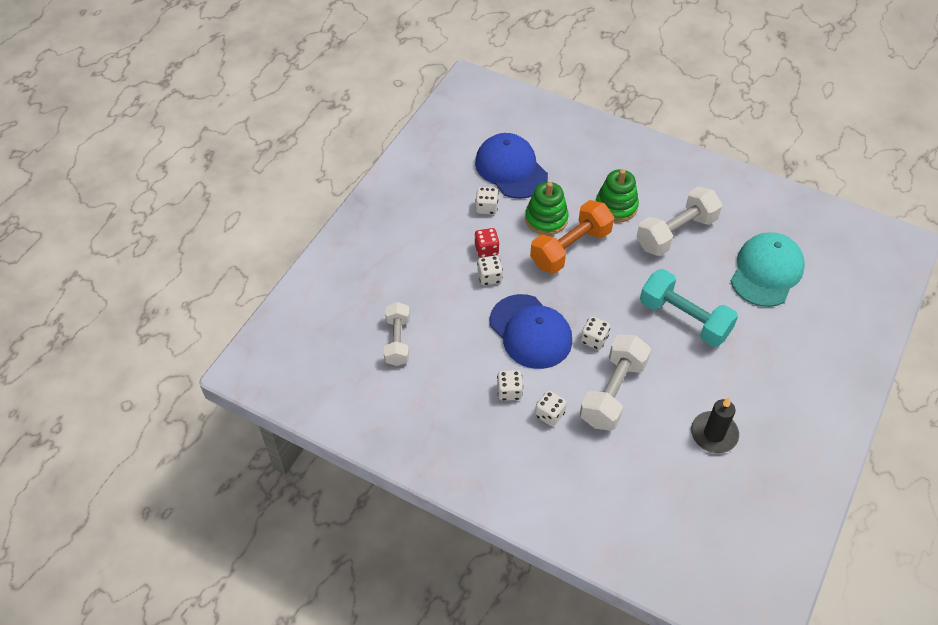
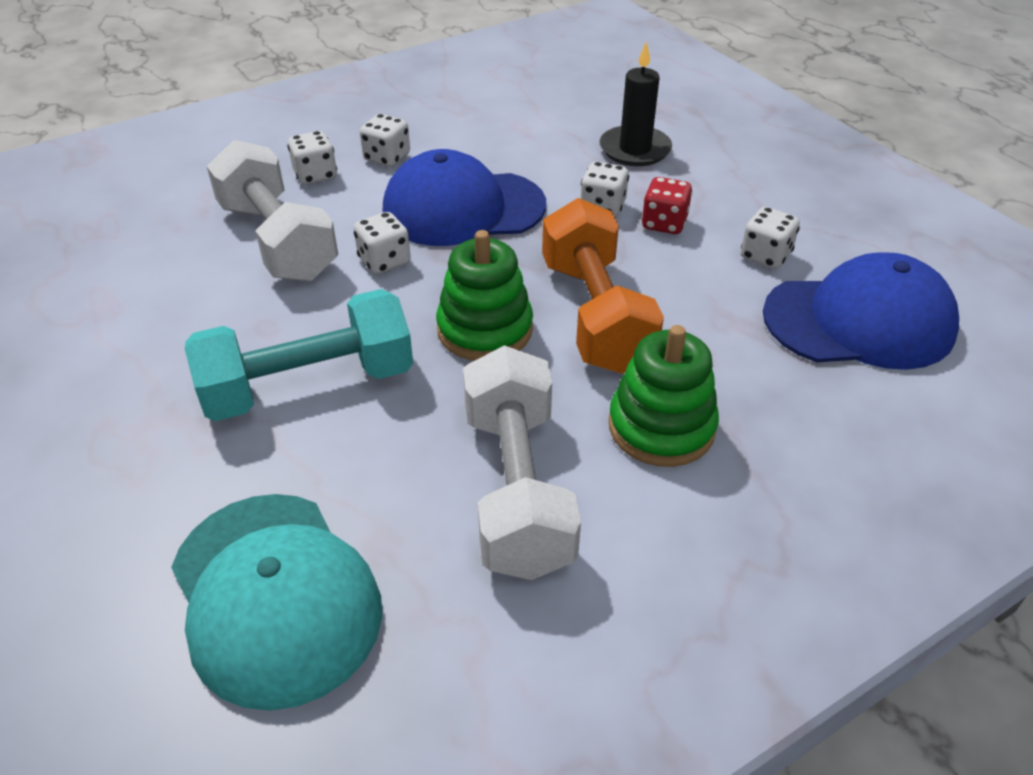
camera: 120 degrees right, 10 degrees down
(397, 341) = (556, 105): white dumbbell -> none
(546, 219) = (691, 314): green stacking toy -> green stacking toy (485, 330)
(714, 434) = (88, 307): black candle -> black candle (635, 149)

